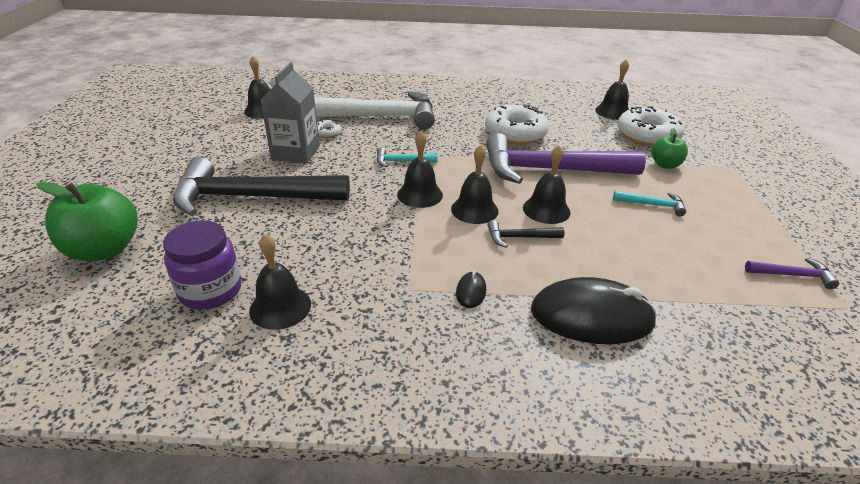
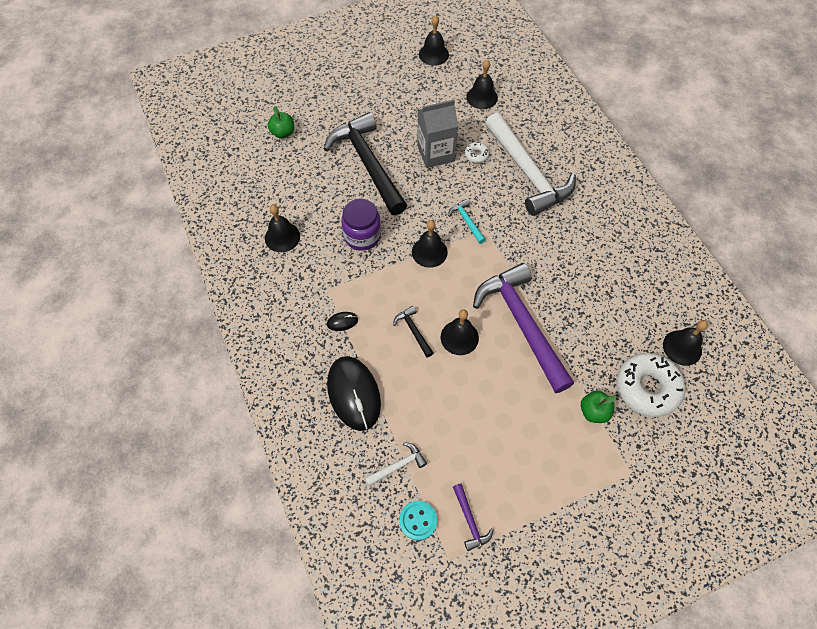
camera: 65 degrees right, 25 degrees up
(104, 250) = (283, 133): green apple -> green apple, size x0.56
(210, 290) = (278, 199): purple jar -> purple jar (362, 236)
(474, 210) = (431, 292): black bell -> black bell (433, 54)
(515, 133) = (570, 279): white donut -> none
(652, 205) = (513, 410): turquoise hammer -> none
(712, 309) = (398, 465): none -> white hammer
(795, 317) = (418, 520): none -> turquoise button

